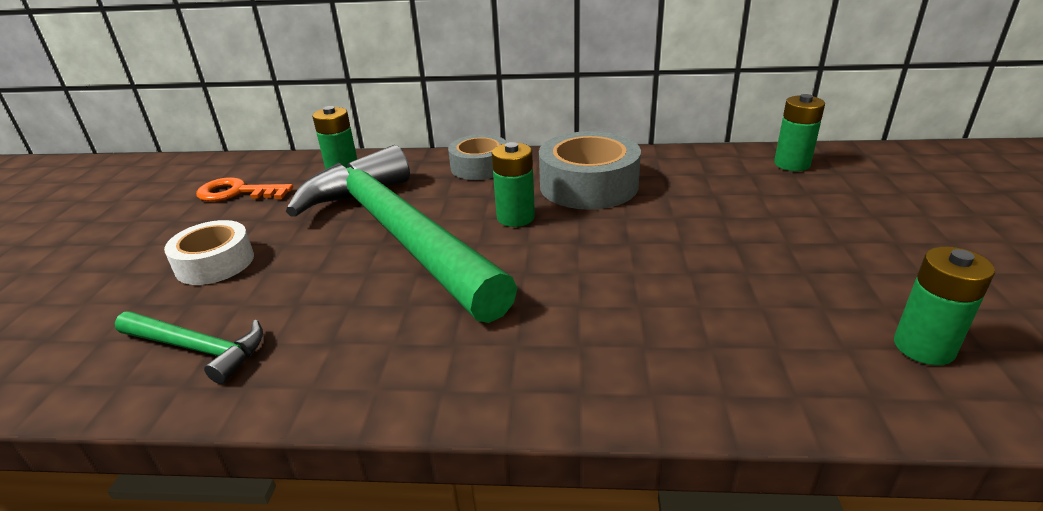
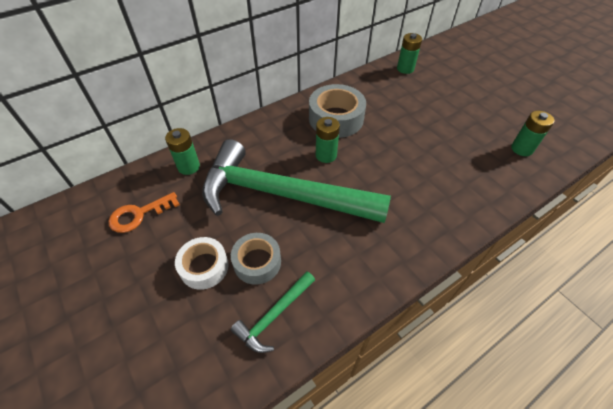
camera: 40 degrees left, 20 degrees up
(197, 349) = (274, 315): green hammer -> green hammer turned 150 degrees clockwise
(479, 166) = (266, 128): grey tape -> grey tape (257, 262)

